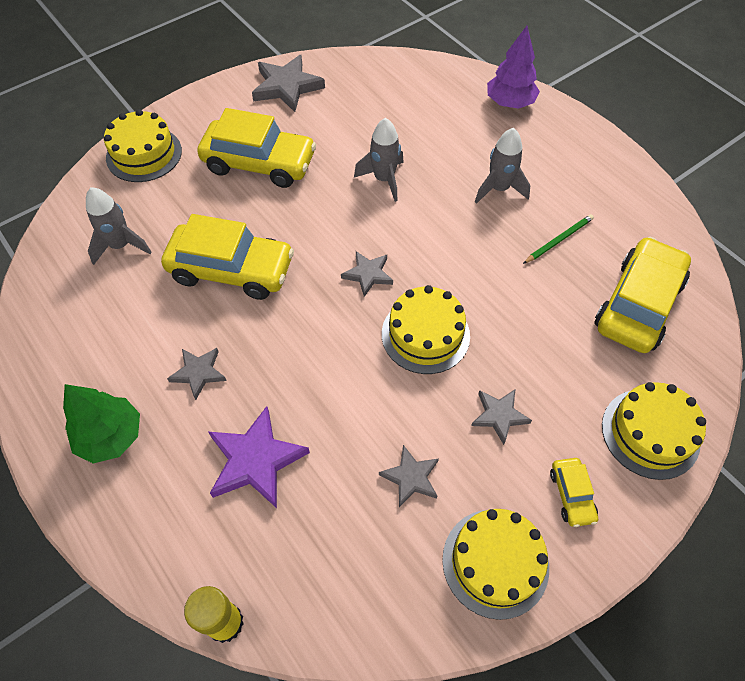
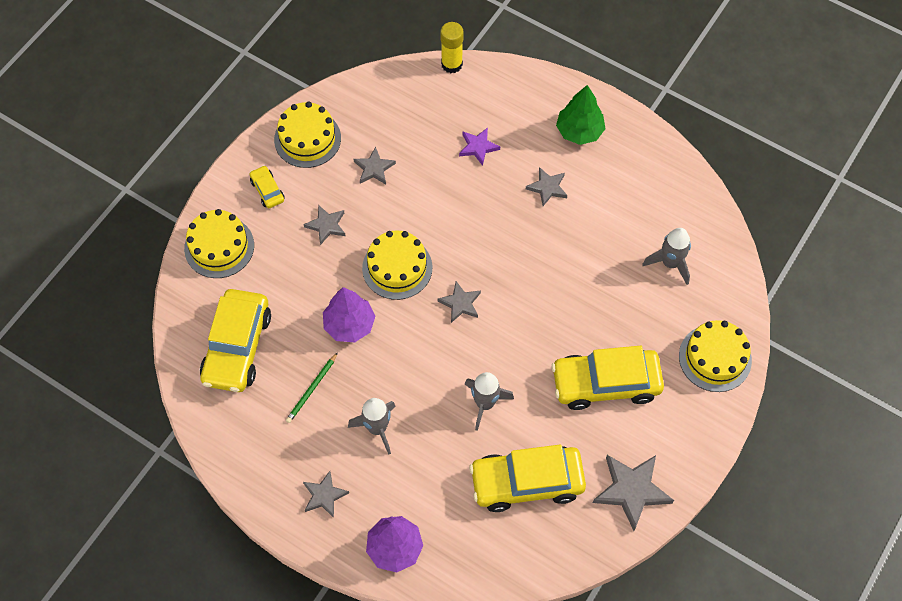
camera: 160 degrees right, 5 degrees up
(231, 270) = (570, 272): yellow car -> yellow car (527, 482)
(255, 460) = (478, 147): purple star -> purple star, size x0.59
(501, 289) = (349, 325): none -> purple tree
(565, 153) = (324, 495): none -> grey star

